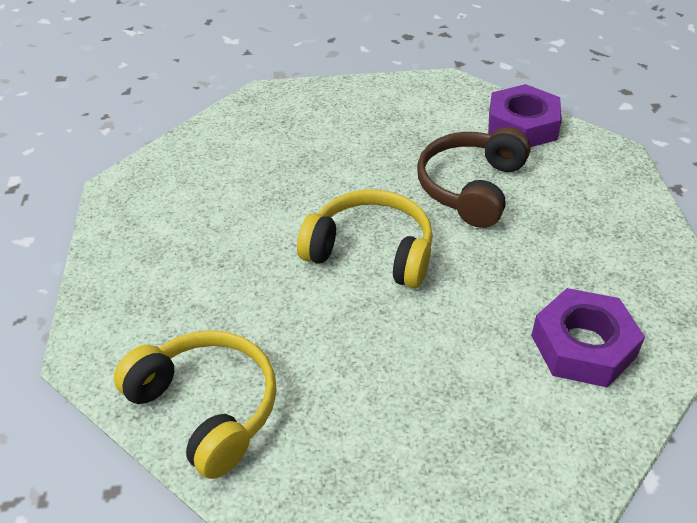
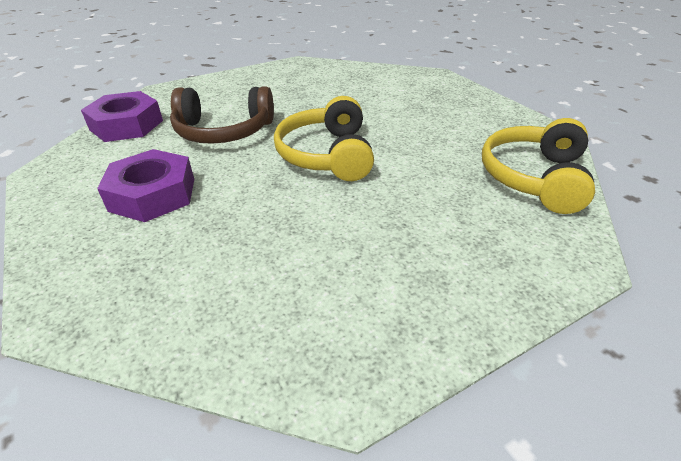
camera: 115 degrees left, 5 degrees down
(583, 346) = (352, 82): purple nut -> purple nut (153, 194)

